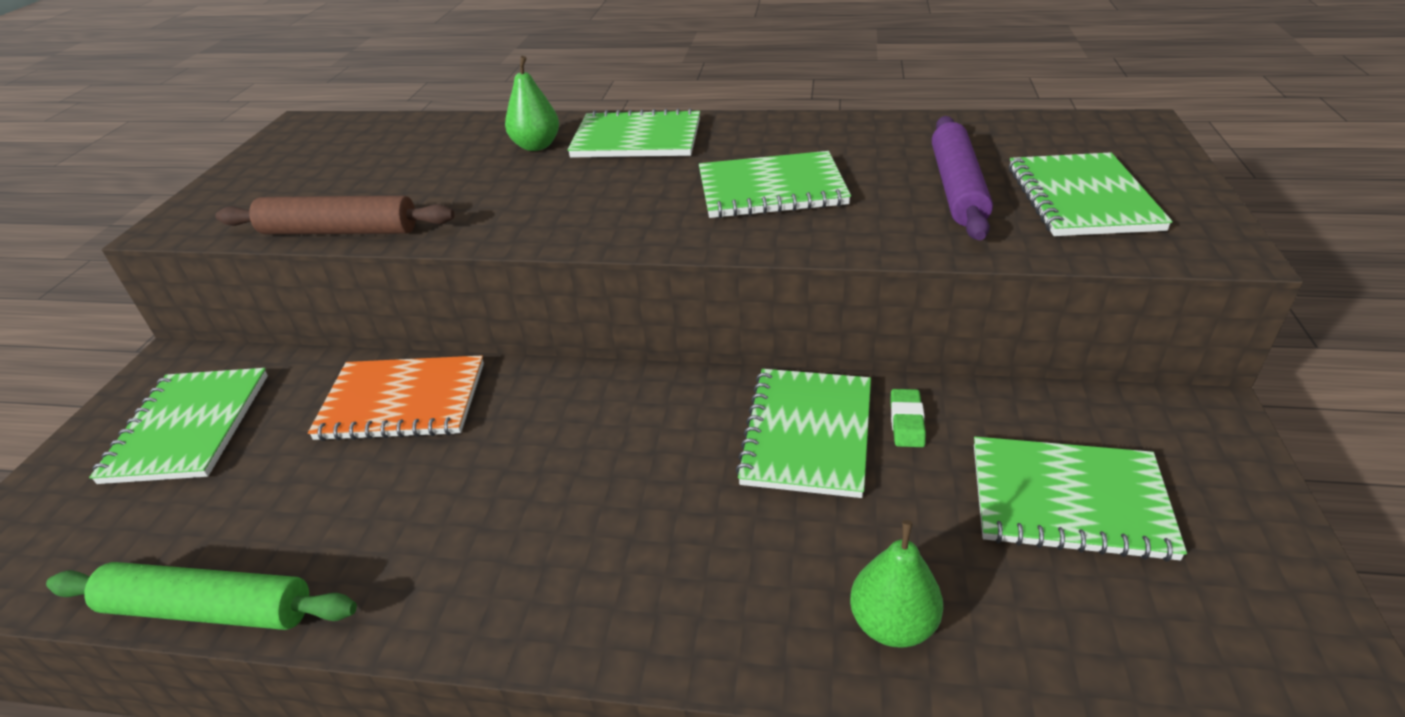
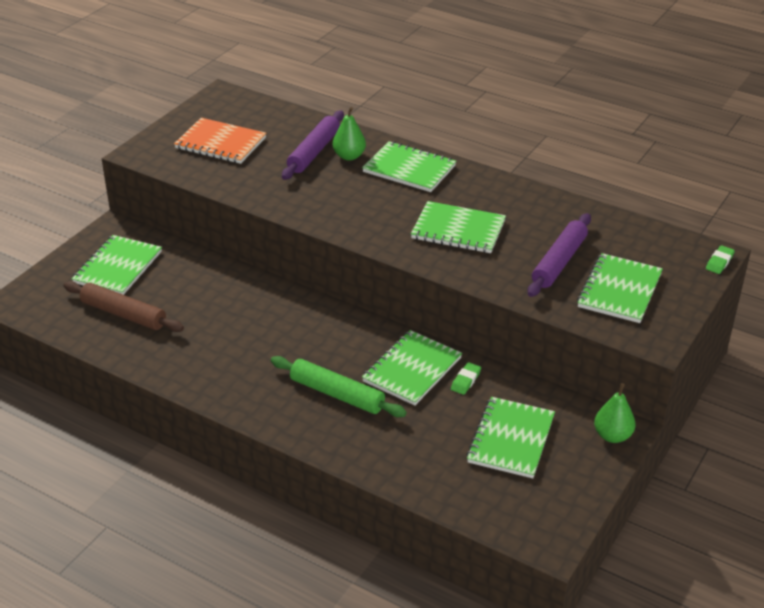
camera: 20 degrees right, 0 degrees up
(209, 609) = (112, 354): green rolling pin -> green rolling pin (337, 394)
(339, 231) = (220, 185): brown rolling pin -> brown rolling pin (123, 314)
(402, 401) = (223, 287): orange notebook -> orange notebook (220, 143)
(478, 154) = (314, 152): none -> purple rolling pin
(892, 624) = (389, 455): green pear -> green pear (612, 436)
(1068, 500) = (511, 439): green notebook -> green notebook turned 75 degrees clockwise
(1159, 131) = (719, 262): none -> green eraser

